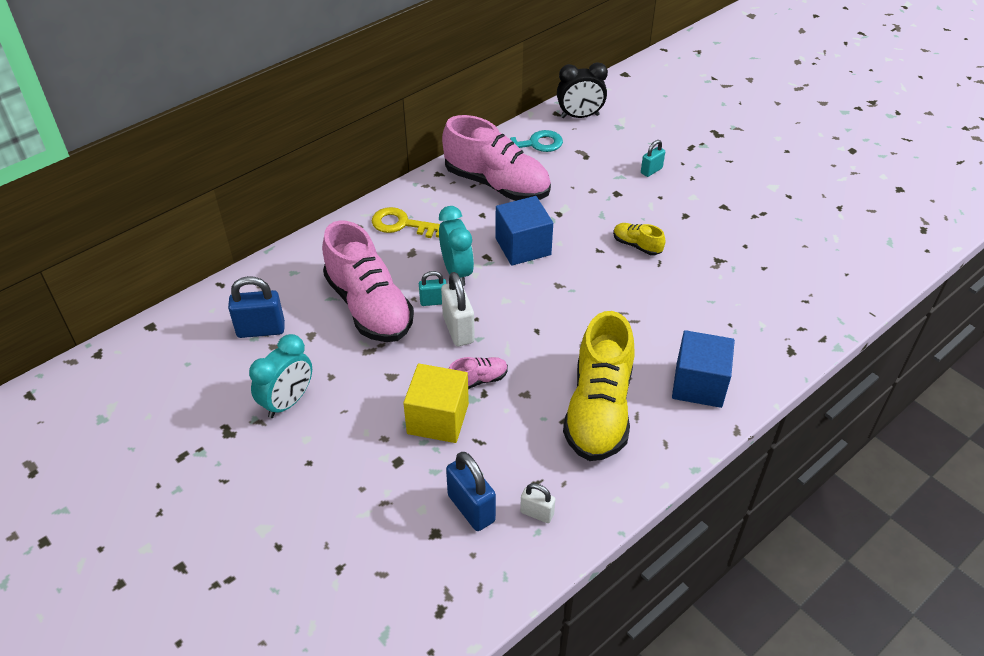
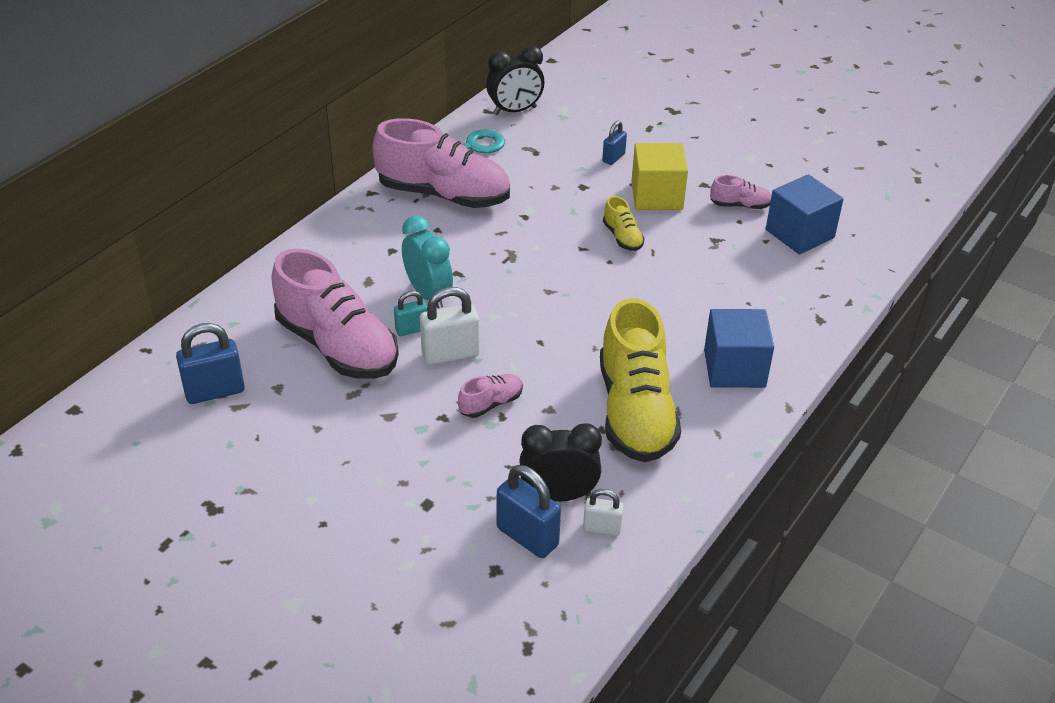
camera: 15 degrees left, 5 degrees down
(288, 402) = (275, 463): turquoise clock -> none
(402, 224) = (347, 253): yellow key -> none
(438, 418) = (458, 451): yellow cube -> yellow cube (656, 196)
(458, 329) = (450, 354): white padlock -> white padlock turned 75 degrees counterclockwise
(509, 475) = (558, 495): none -> black clock
(523, 246) = (495, 256): blue cube -> blue cube (799, 234)
(637, 245) = (622, 237): yellow shoe -> yellow shoe turned 135 degrees counterclockwise
(651, 171) = (613, 158): turquoise padlock -> blue padlock
(750, 231) = (740, 205): none -> pink shoe

